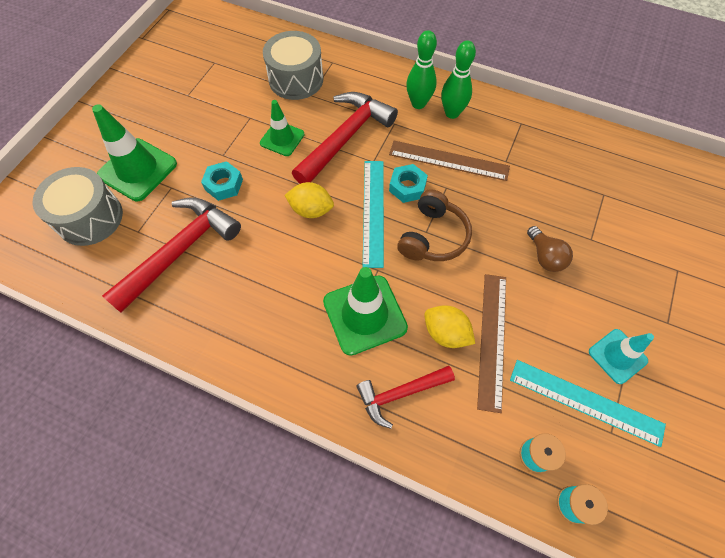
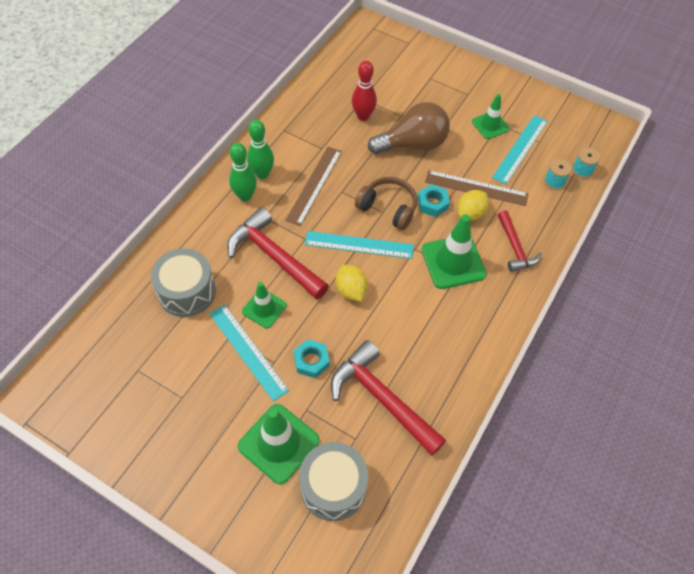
camera: 85 degrees left, 5 degrees down
(234, 133) = (248, 351): none -> turquoise ruler
(311, 210) = (351, 290): yellow lemon -> yellow lemon turned 45 degrees counterclockwise
(407, 187) = (337, 217): turquoise nut -> turquoise nut (432, 203)
(545, 257) = (413, 144): brown light bulb -> brown light bulb, size x1.93
(572, 197) = (363, 116): none -> red bowling pin
(617, 356) = (490, 125): turquoise traffic cone -> green traffic cone

